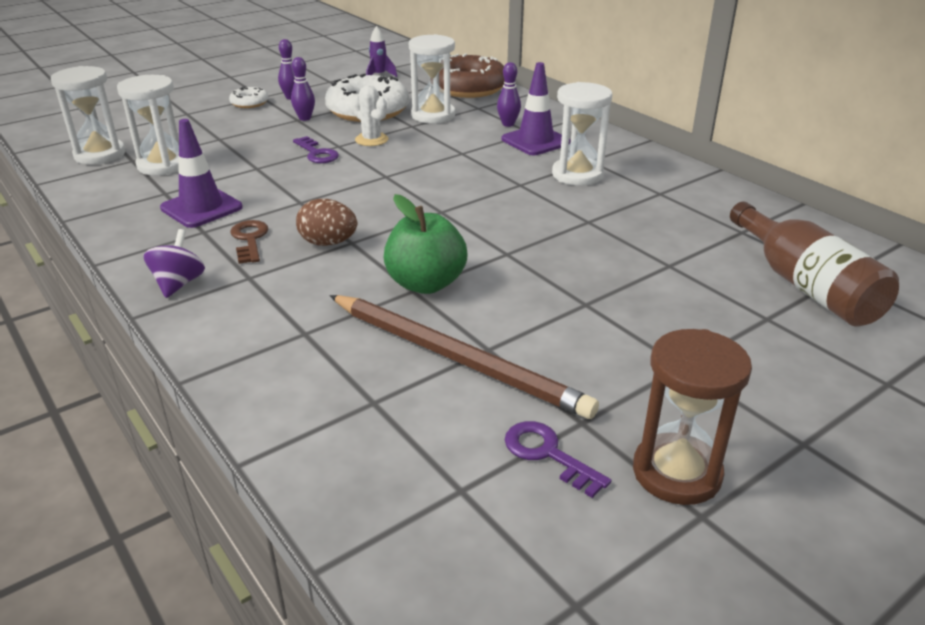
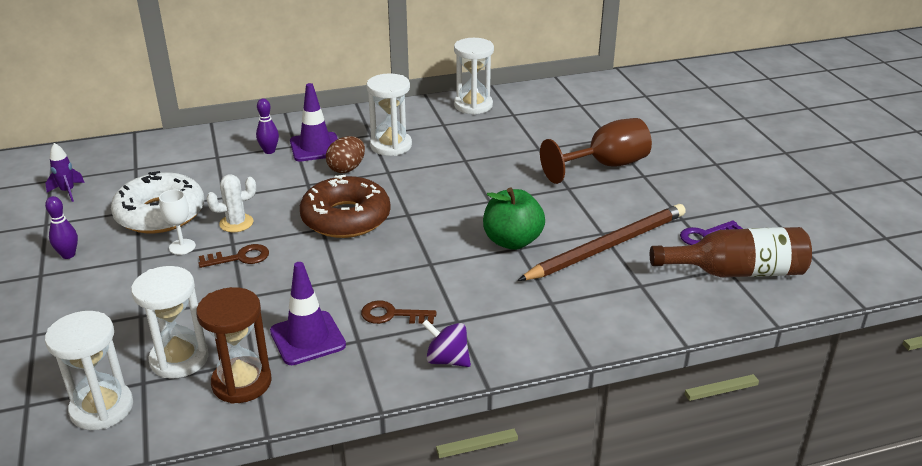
camera: 70 degrees left, 0 degrees up
(249, 103) = (52, 285): white donut -> none
(305, 118) = (141, 253): purple bowling pin -> none
(317, 153) = (239, 257): purple key -> brown key
(322, 129) = (182, 247): none -> white goblet
(328, 243) = (425, 275): brown egg -> brown egg (347, 169)
(433, 115) = (211, 182): white hourglass -> white hourglass (473, 105)
(468, 88) = (163, 151): brown donut -> brown donut (346, 218)
(676, 472) = (728, 202): brown hourglass -> brown hourglass (241, 383)
(678, 326) = (605, 165): none -> brown goblet
(805, 286) = (584, 117): brown bottle -> brown bottle (737, 272)

